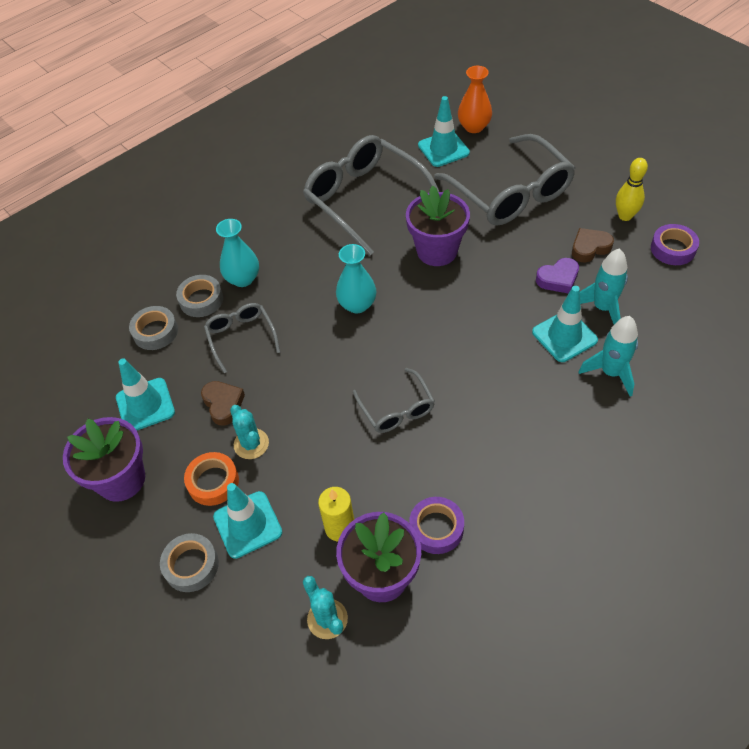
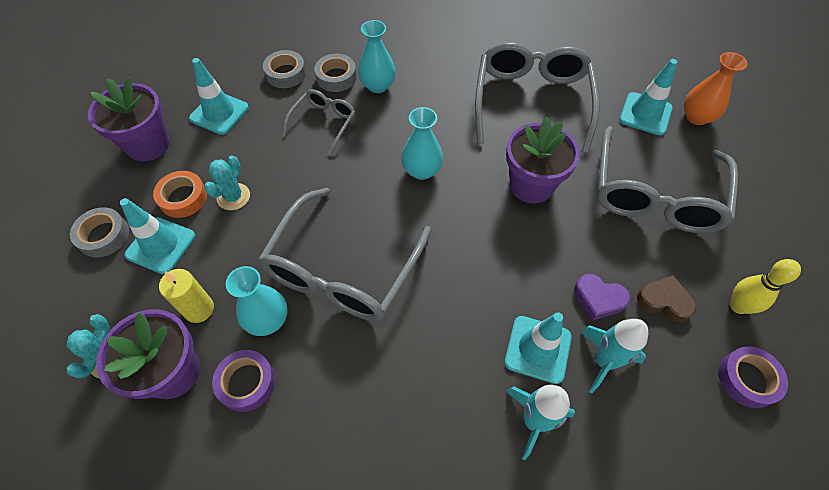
camera: 45 degrees right, 5 degrees up
(223, 404) = (255, 155): brown heart -> none
(394, 484) = (268, 320): none -> turquoise vase
(397, 409) = (342, 270): grey glasses -> grey glasses, size x1.94

